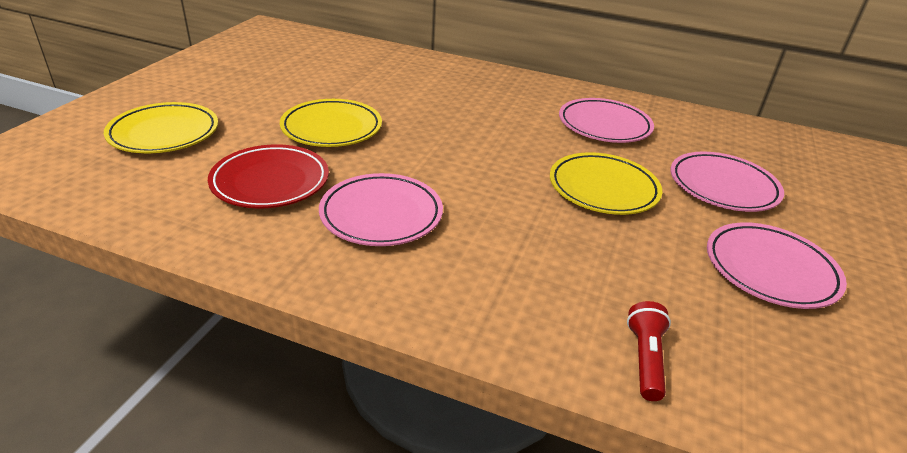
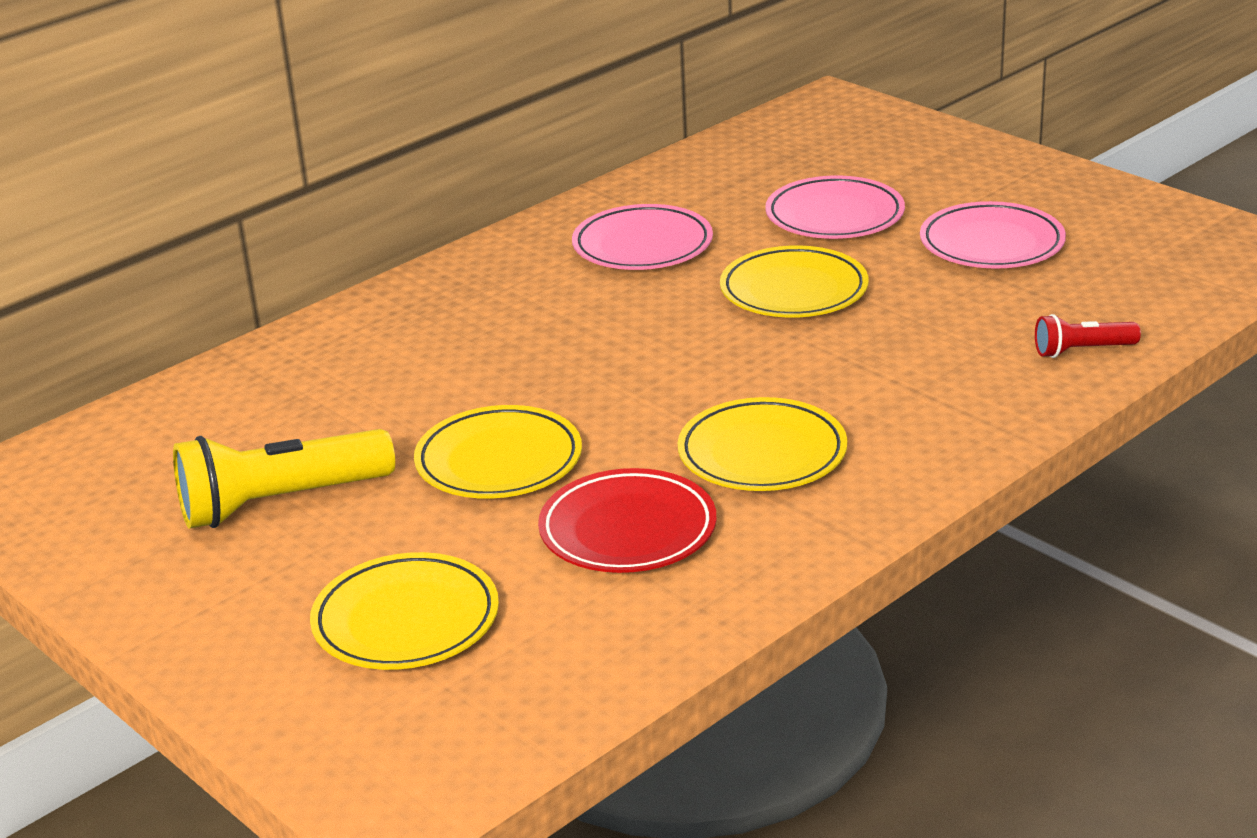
camera: 60 degrees left, 5 degrees down
(270, 83) = (279, 503): none -> yellow flashlight
(381, 215) = (762, 454): pink plate -> yellow plate
(645, 359) = (1082, 351): red flashlight -> red flashlight turned 45 degrees counterclockwise

